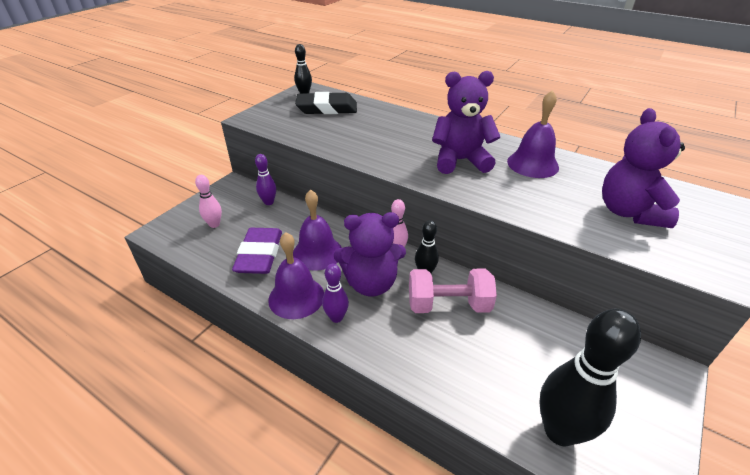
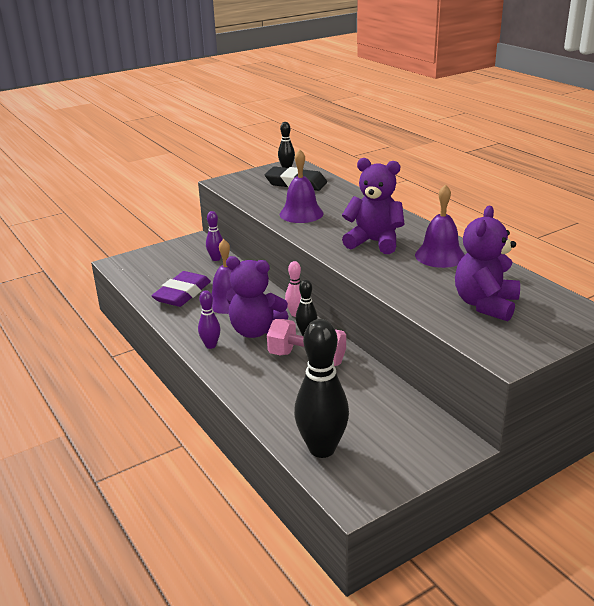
camera: 25 degrees right, 10 degrees down
(214, 224) = (162, 266): pink bowling pin -> none
(296, 297) = (190, 326): purple bell -> purple bell (301, 213)

